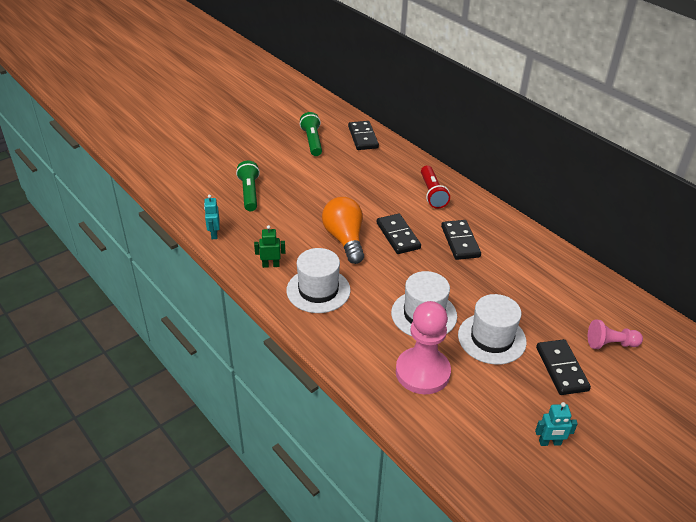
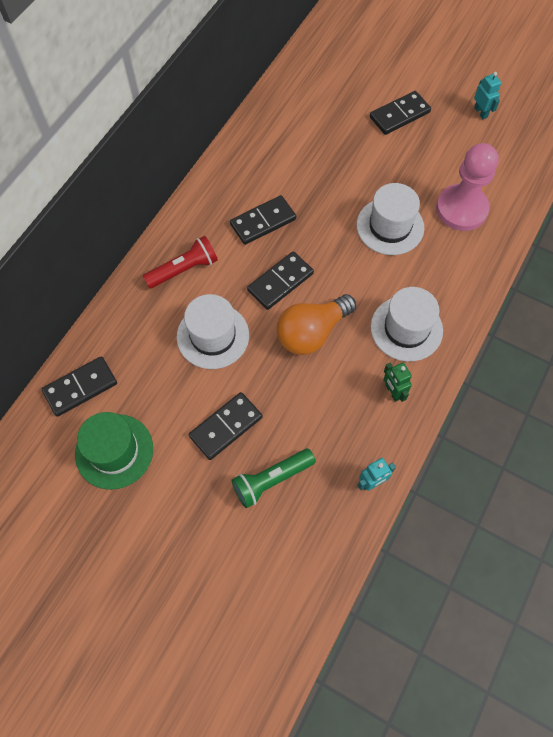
camera: 110 degrees left, 25 degrees up
(298, 184) = (226, 427): none -> black domino
(312, 141) = (114, 451): green flashlight -> green hat
(491, 338) = (391, 168): white hat -> white hat (213, 336)
(610, 344) = (351, 86): pink pawn -> none

